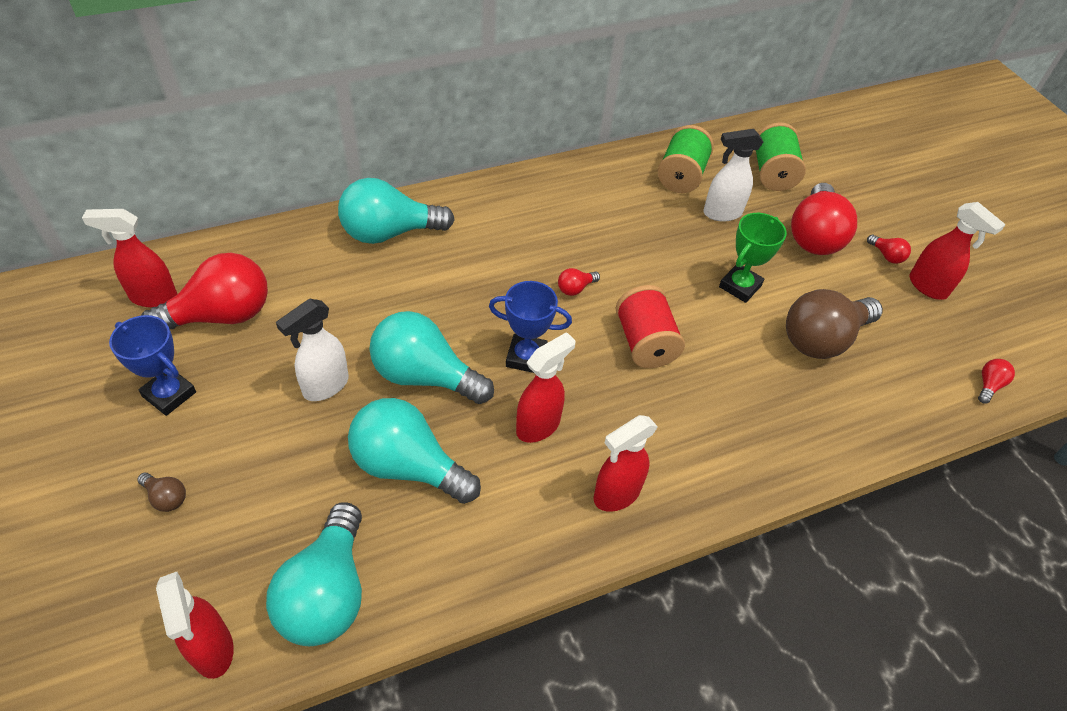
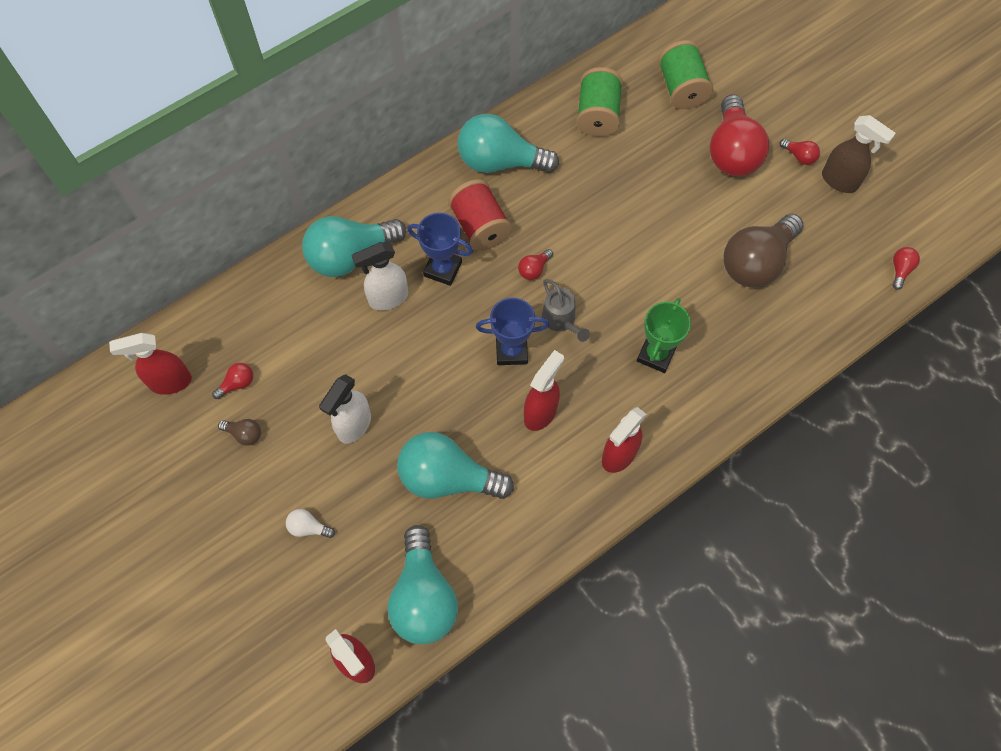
camera: 10 degrees left, 15 degrees up
(166, 497) = (268, 558): brown light bulb -> brown light bulb (244, 434)
(169, 394) = (228, 469): blue trophy -> blue trophy (443, 269)
(221, 315) = (237, 384): red light bulb -> red light bulb, size x0.41
(227, 477) = (308, 527): none -> white light bulb
(425, 376) = (433, 393): turquoise light bulb -> turquoise light bulb (500, 162)
(590, 342) = (561, 321): none -> grey watering can
(645, 343) = (607, 308): red spool -> red spool (480, 227)
(721, 213) = (644, 149): white spray bottle -> white spray bottle (388, 298)
(740, 286) = (676, 226): green trophy -> green trophy (656, 354)
(928, 287) = (839, 181): red spray bottle -> brown spray bottle

